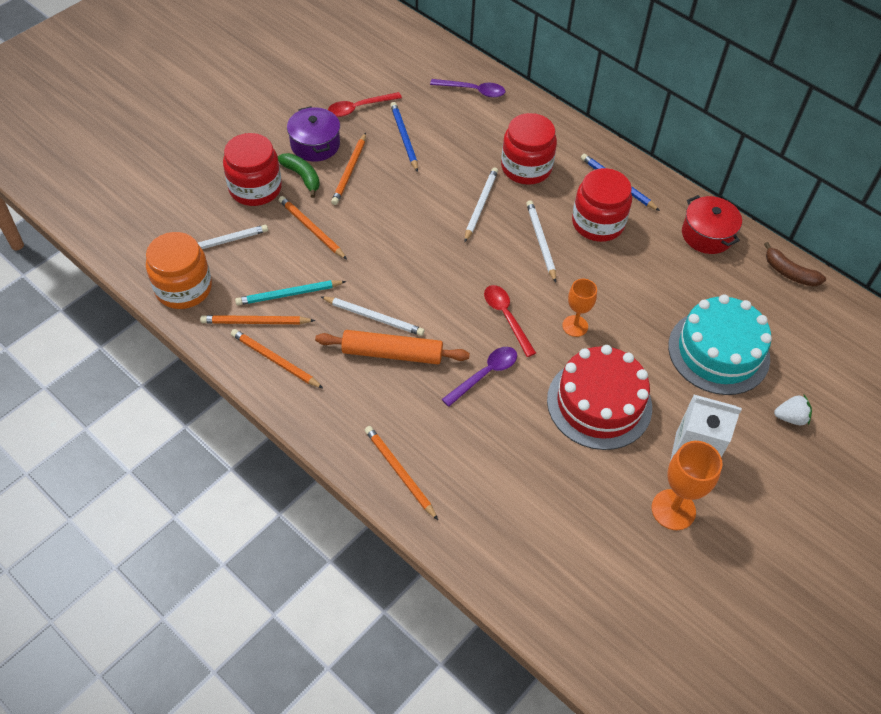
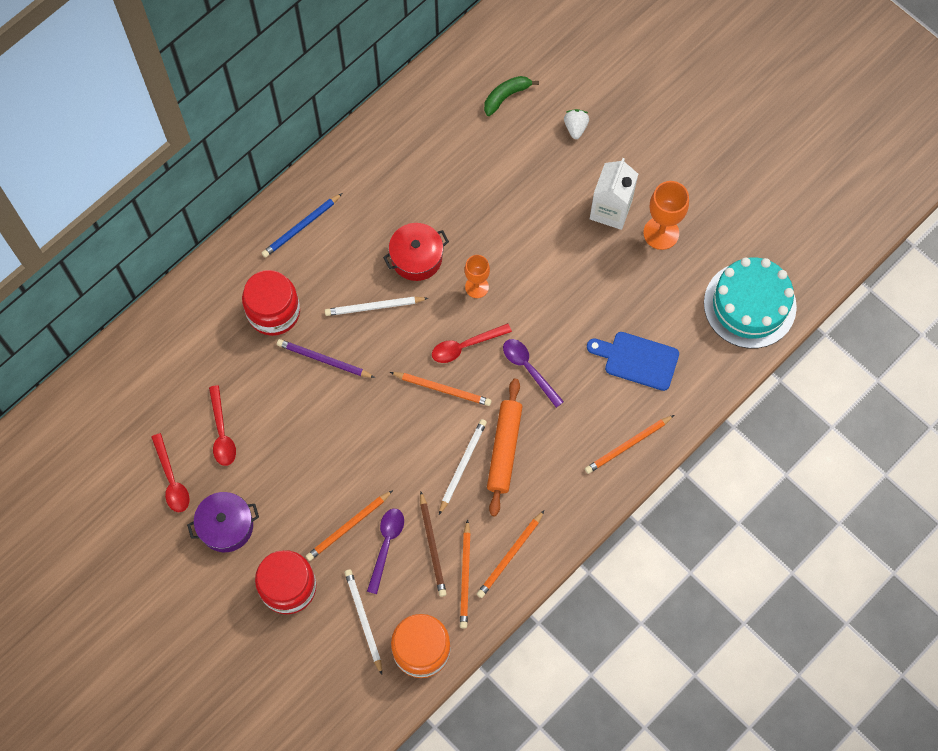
camera: 85 degrees left, 15 degrees up
(289, 294) = (432, 546): turquoise pencil -> brown pencil
(302, 176) = (274, 538): green banana -> green banana (506, 96)
(350, 171) = (268, 489): orange pencil -> orange pencil (442, 389)
(404, 138) = (222, 432): blue pencil -> red spoon
(473, 91) = (153, 357): purple spoon -> purple spoon (386, 545)
(480, 205) = (323, 360): white pencil -> purple pencil
(505, 482) = (637, 360): none -> blue cutting board
(598, 223) = (353, 252): red jar -> none
(599, 403) = (560, 276): red cake -> none
(707, 235) = (372, 156): red pot -> red pot (416, 258)
(718, 352) = (507, 171): turquoise cake -> turquoise cake (749, 305)
(789, 273) = (421, 94): brown banana -> none

